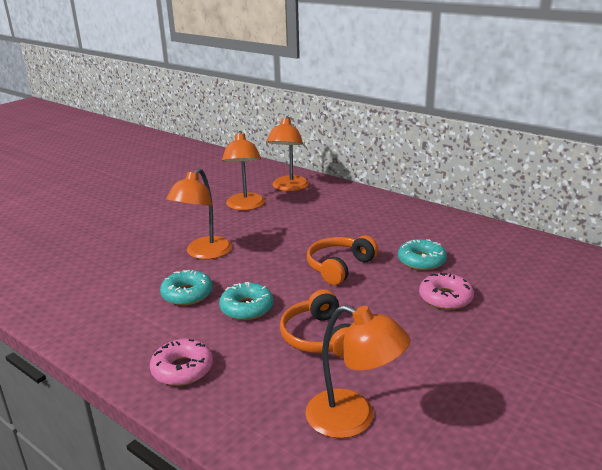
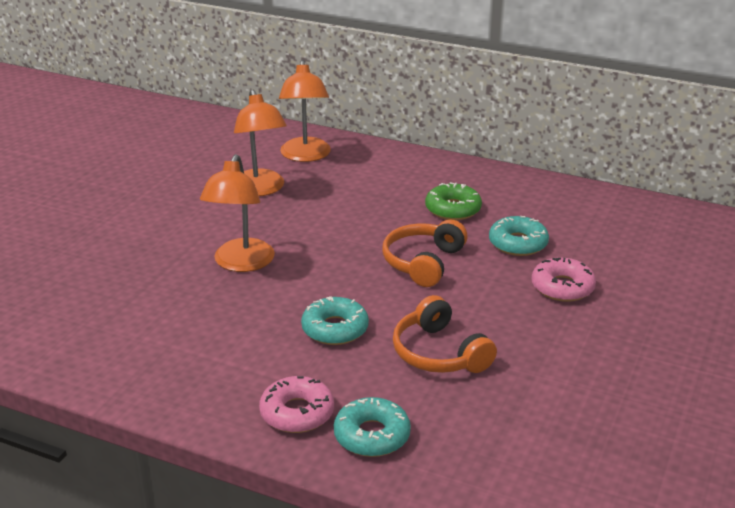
camera: 15 degrees left, 5 degrees up
(187, 294) = (250, 321): turquoise donut -> turquoise donut (372, 435)
(353, 419) = (516, 438): orange lamp -> none
(380, 231) = (453, 209): none -> green donut

